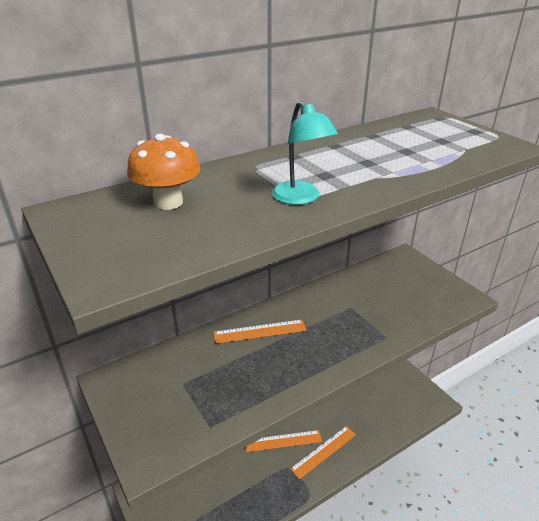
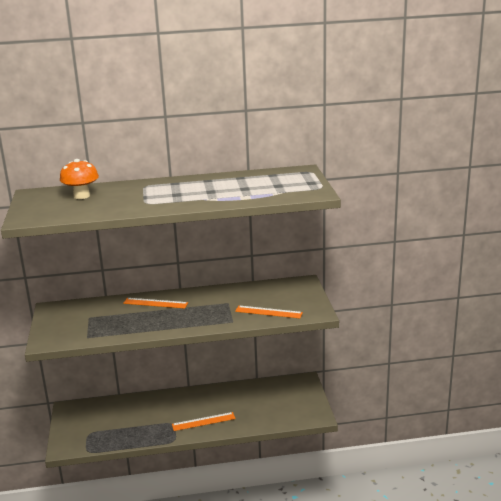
camera: 25 degrees right, 10 degrees down
(282, 441) = (179, 409): orange ruler -> orange ruler (268, 312)
(300, 198) = (147, 203): turquoise lamp -> none

